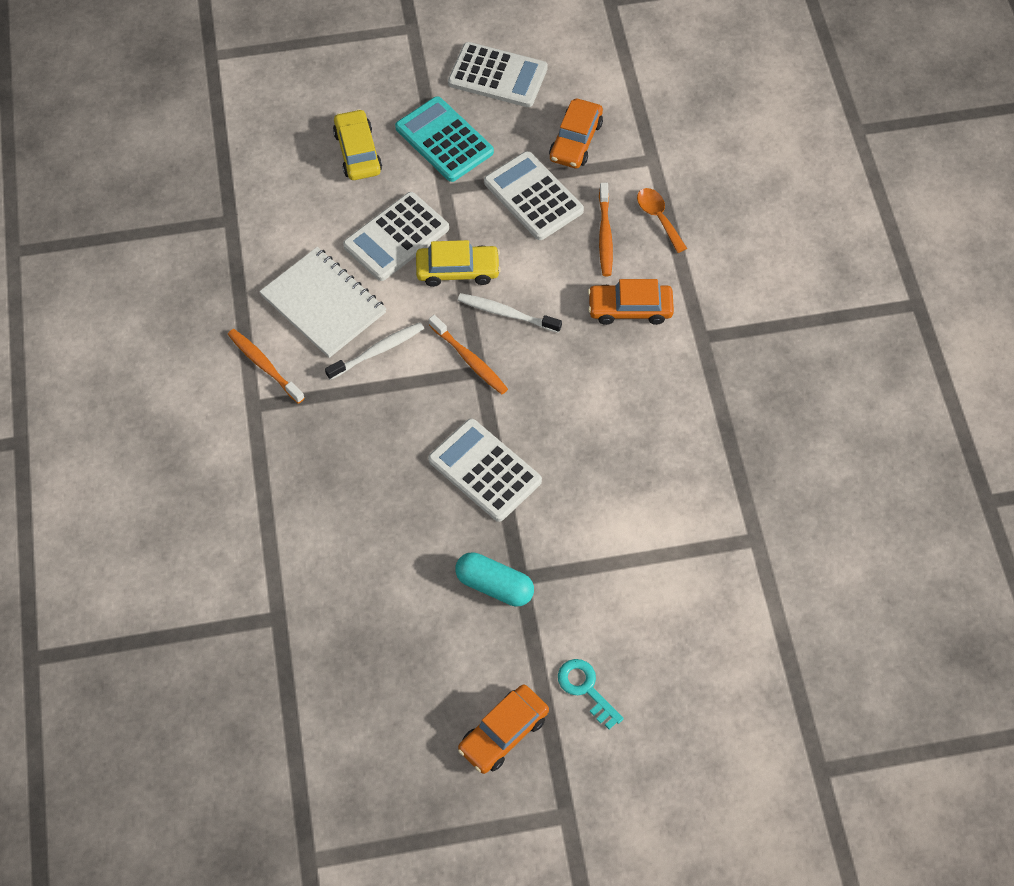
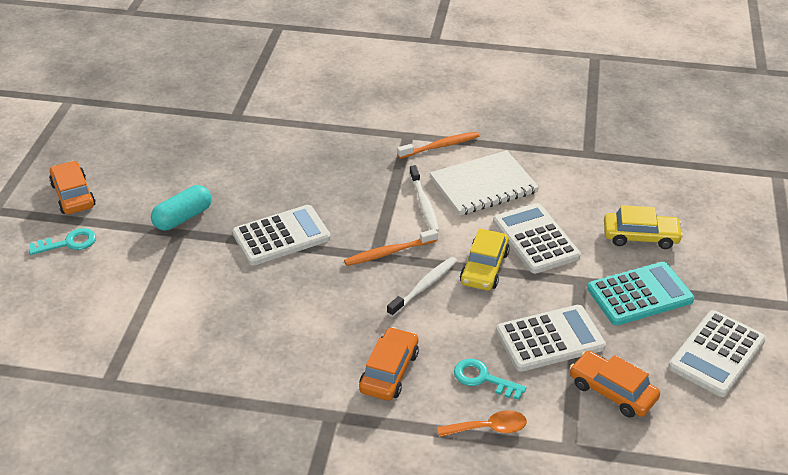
camera: 110 degrees right, 20 degrees down
(605, 235) = (483, 379): orange toothbrush -> turquoise key

